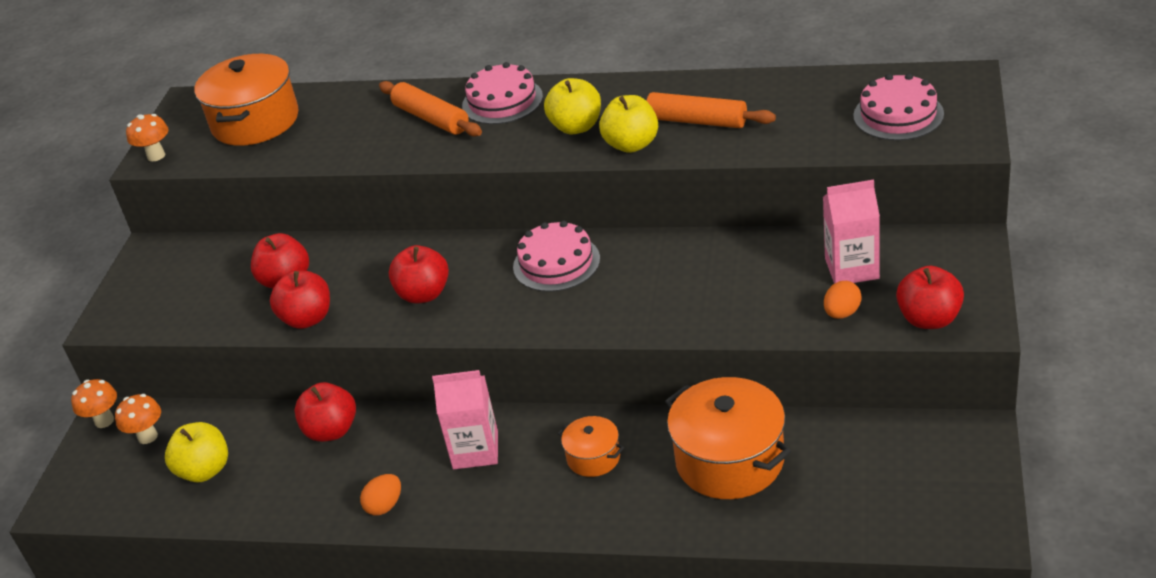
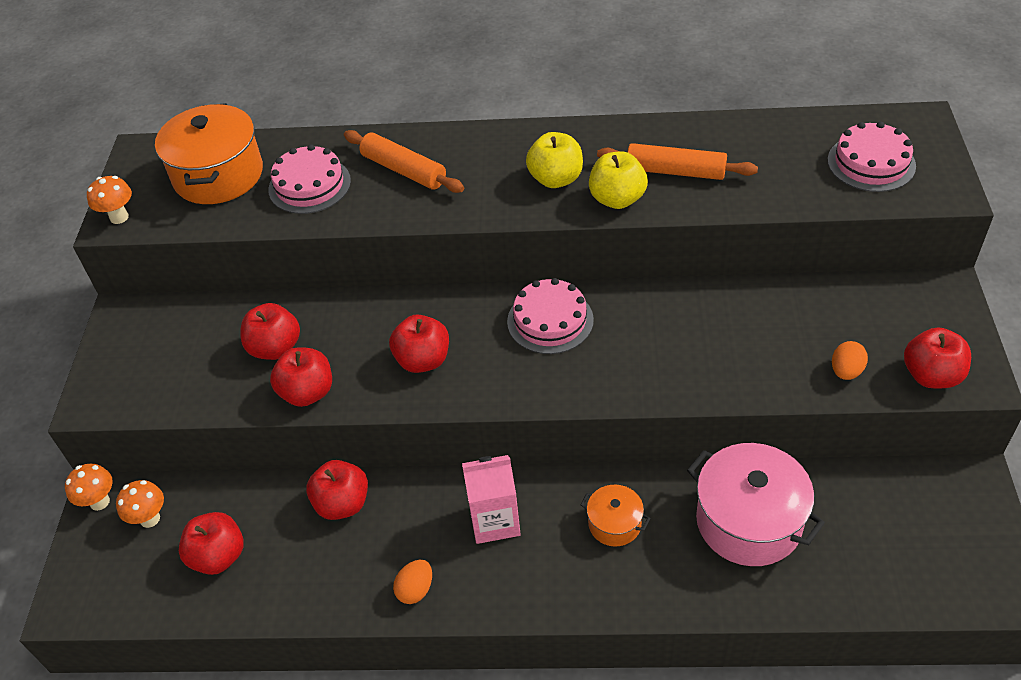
camera: 10 degrees left, 10 degrees up
(205, 470) = (218, 556): yellow apple -> red apple
(502, 101) = (472, 149): pink cake -> pink cake (309, 185)
(729, 460) = (748, 521): orange pot -> pink pot
(851, 268) = (842, 320): pink carton -> none

